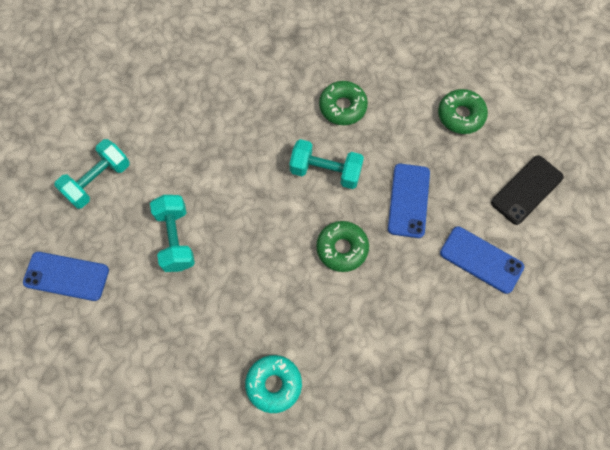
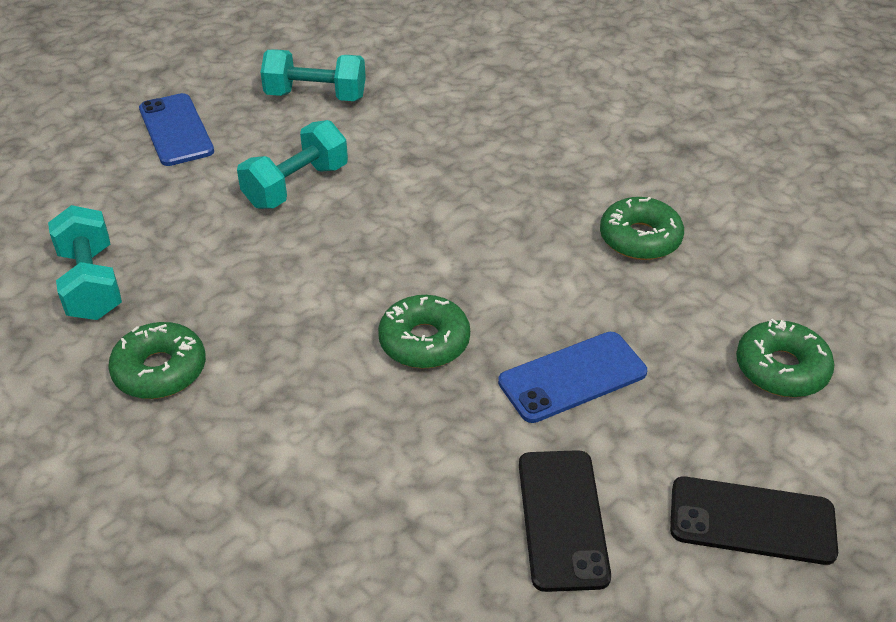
camera: 55 degrees right, 25 degrees down
(274, 384) = (160, 370): turquoise donut -> green donut
(325, 171) = (524, 269): turquoise dumbbell -> turquoise dumbbell (91, 284)
(481, 260) = (562, 519): blue phone -> black phone

